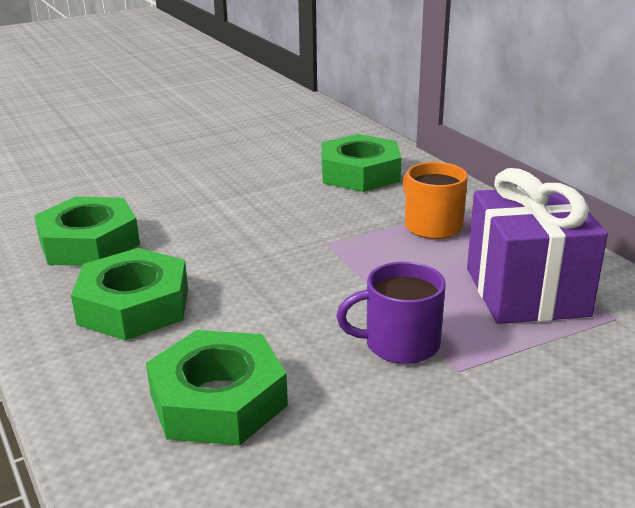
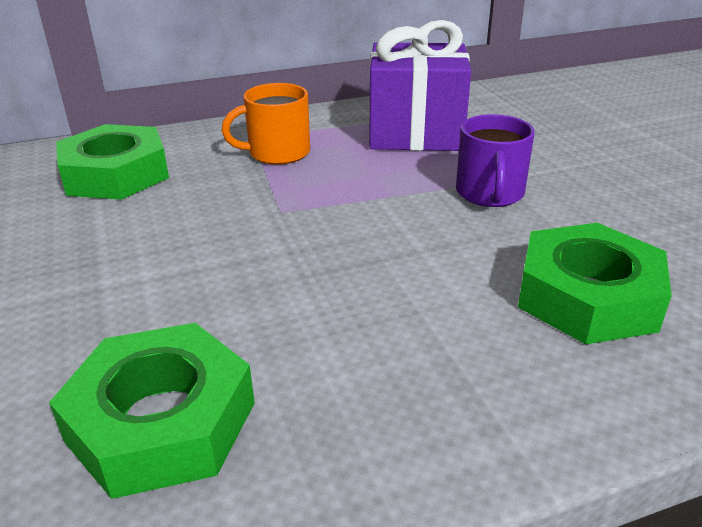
camera: 80 degrees left, 5 degrees up
(134, 306) = (386, 361): green nut -> none

